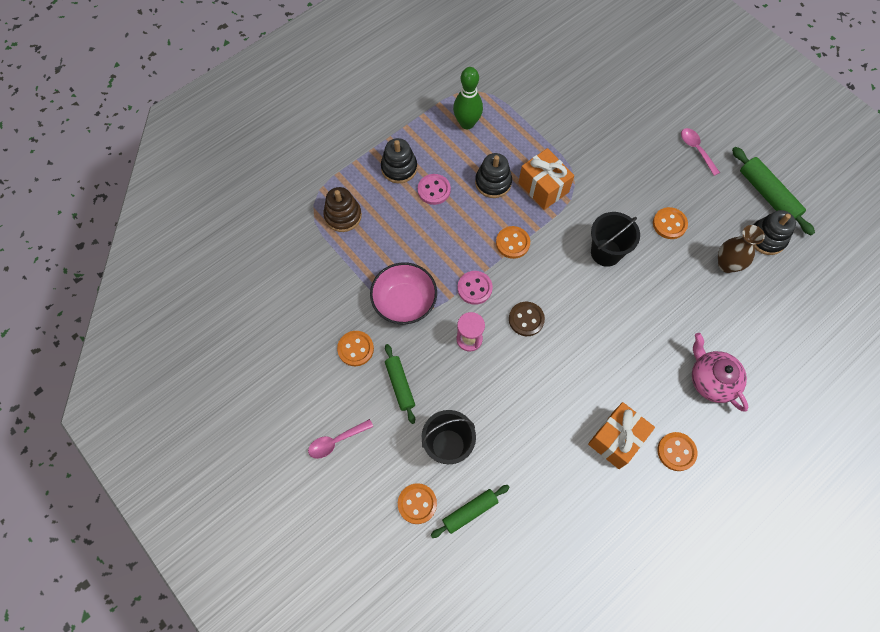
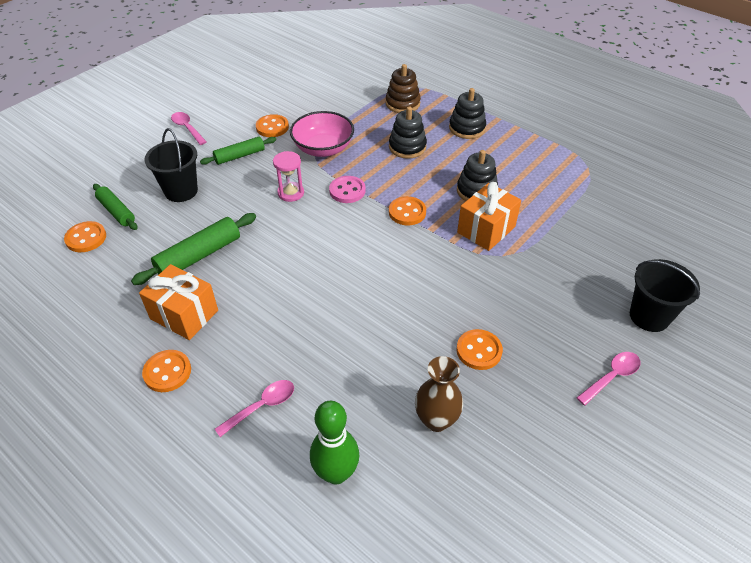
camera: 80 degrees right, 20 degrees down
(417, 504) = (128, 179): orange button -> orange button (86, 238)
(434, 190) = (451, 152): pink button -> none
(467, 123) = (542, 165): green bowling pin -> green bowling pin (336, 473)
(526, 319) = (319, 230): brown button -> none
(606, 252) = (418, 289): black bucket -> black bucket (649, 316)
(711, 380) = (262, 406): pink teapot -> pink spoon
(767, 195) = (573, 474): green rolling pin -> green rolling pin (199, 256)
(767, 238) = (495, 473): black stacking toy -> black stacking toy (407, 147)

